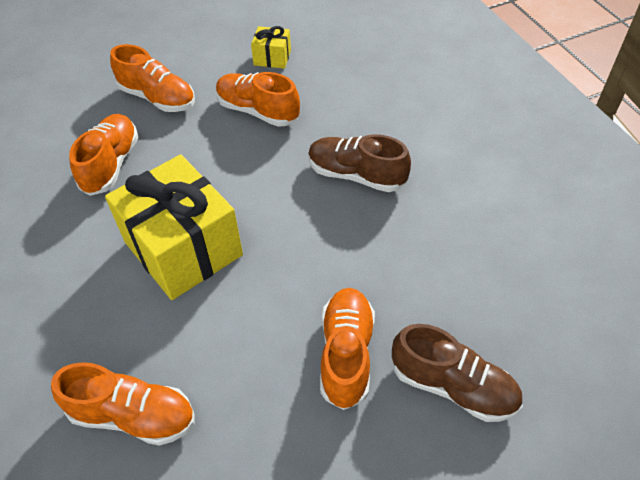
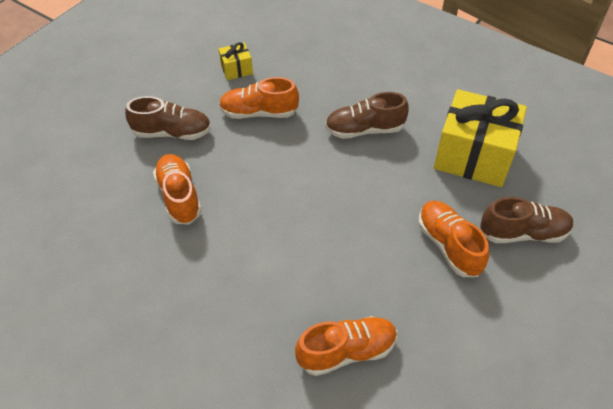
camera: 30 degrees left, 0 degrees up
(157, 98) = (172, 133): orange shoe -> brown shoe
(183, 248) = (287, 230): yellow gift -> yellow gift (473, 156)

